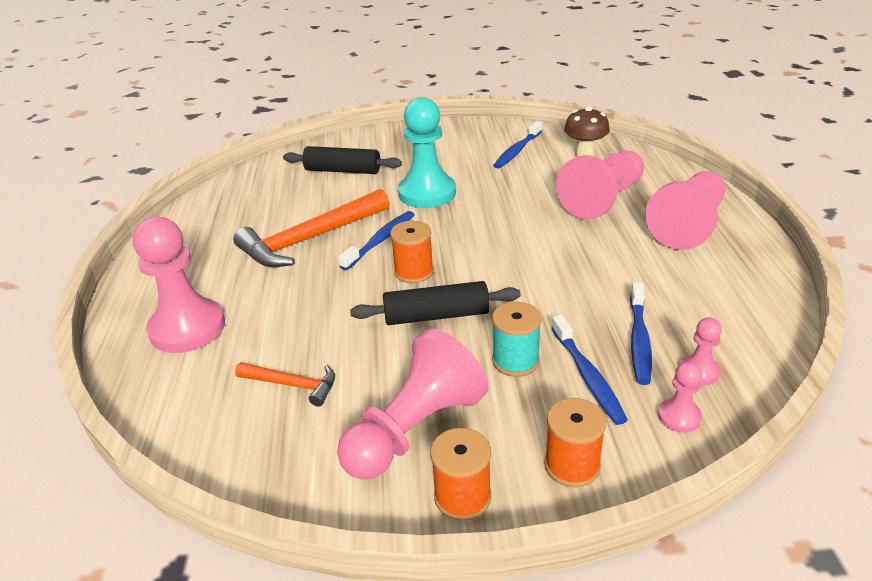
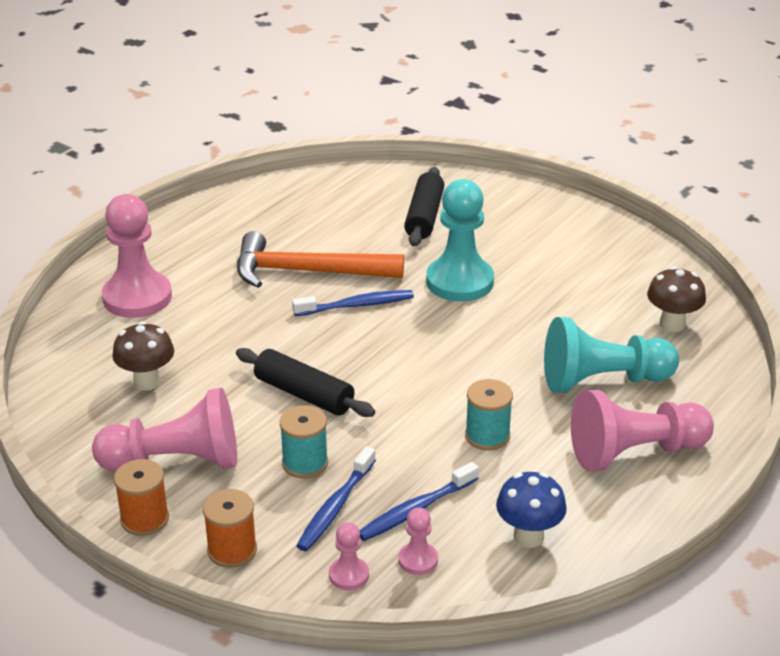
camera: 40 degrees right, 0 degrees up
(292, 385) = (147, 382): orange hammer -> brown mushroom
(343, 170) = (424, 217): black rolling pin -> black rolling pin turned 45 degrees clockwise
(414, 272) = (340, 349): orange spool -> none
(517, 150) = (613, 283): blue toothbrush -> none
(598, 267) = (487, 436): none -> turquoise spool
(603, 200) = (603, 381): pink pawn -> turquoise pawn
(727, 308) = (528, 536): none -> blue mushroom

